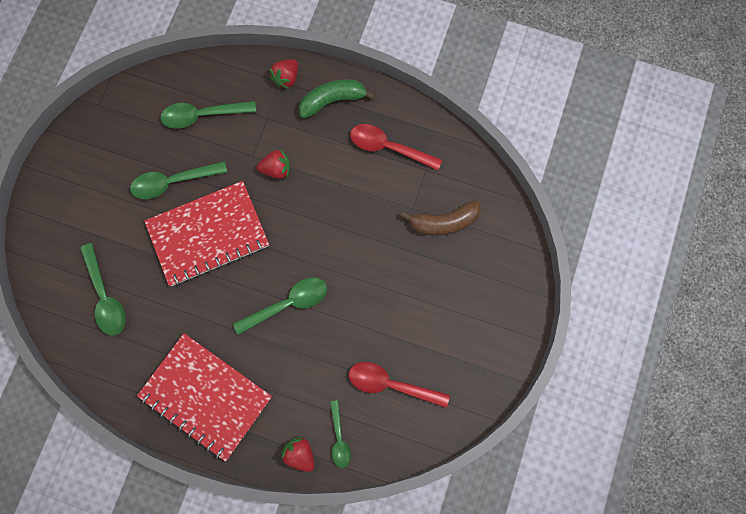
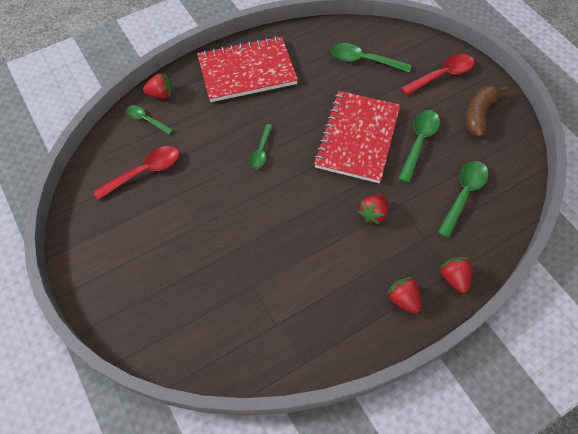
camera: 130 degrees right, 15 degrees down
(288, 304) = (261, 151): green spoon -> green spoon, size x0.63
(332, 100) = (403, 299): green banana -> red strawberry
(388, 147) = (321, 310): red spoon -> red spoon (442, 75)
(444, 222) = (219, 301): brown banana -> brown banana (479, 114)

